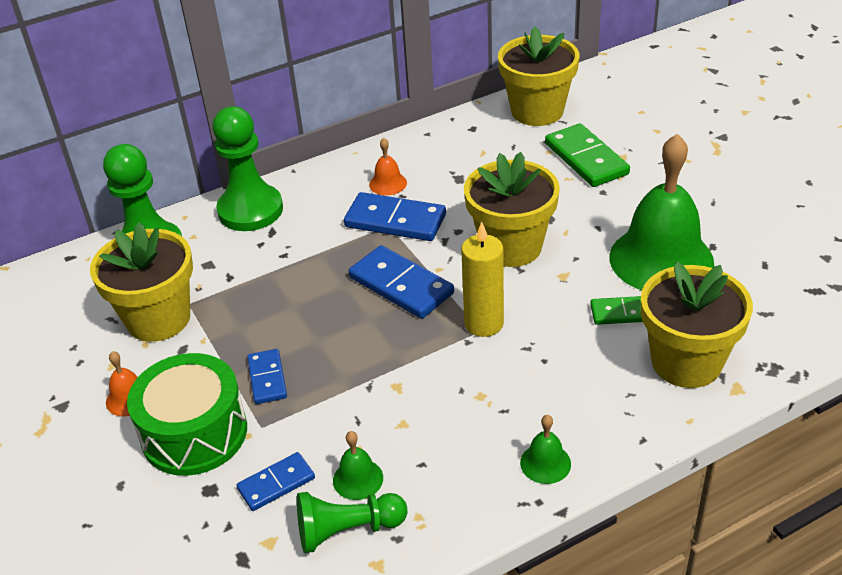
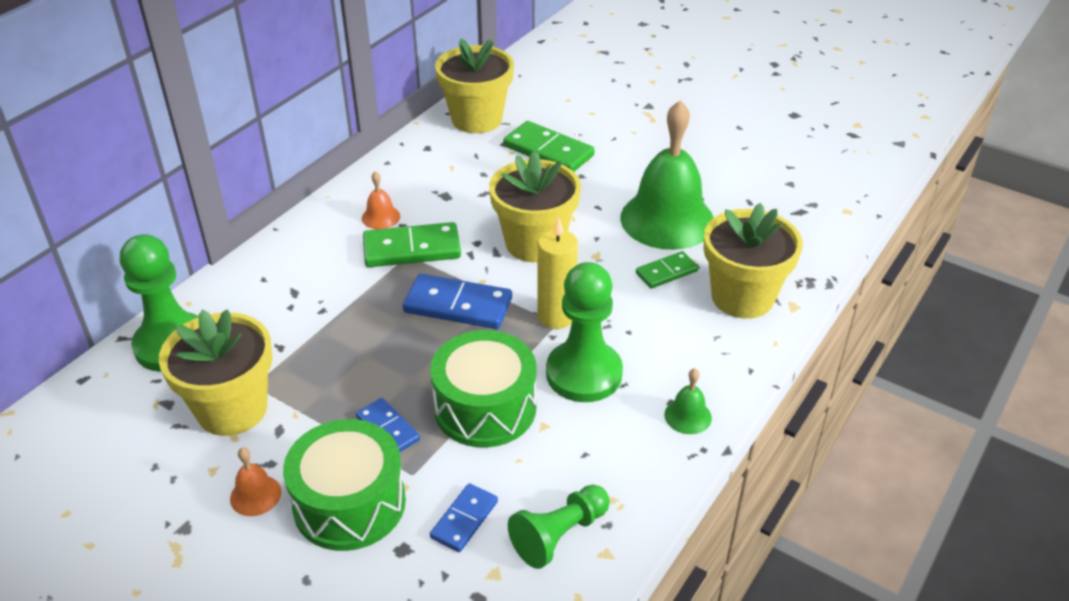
camera: 30 degrees left, 0 degrees up
(250, 210) = (257, 278): green pawn -> green pawn (584, 374)
(358, 479) = (537, 487): green bell -> none
(361, 388) = (485, 407): none -> green drum
(395, 220) = (412, 249): blue domino -> green domino

